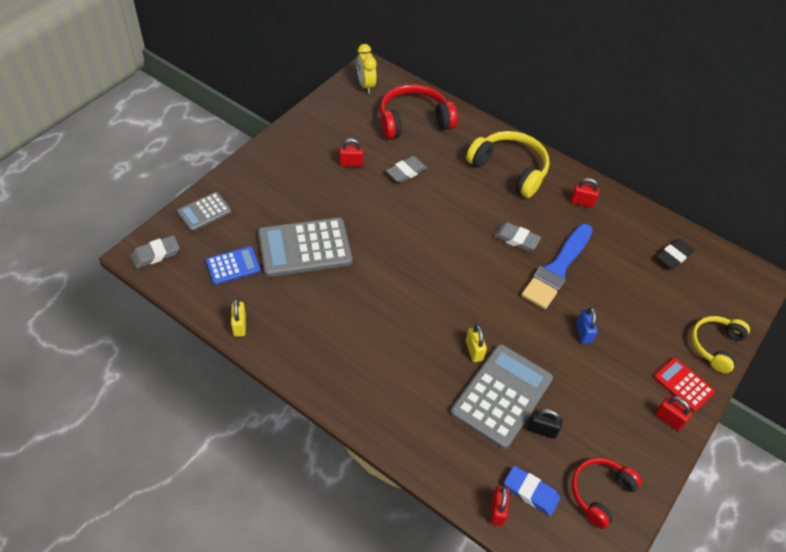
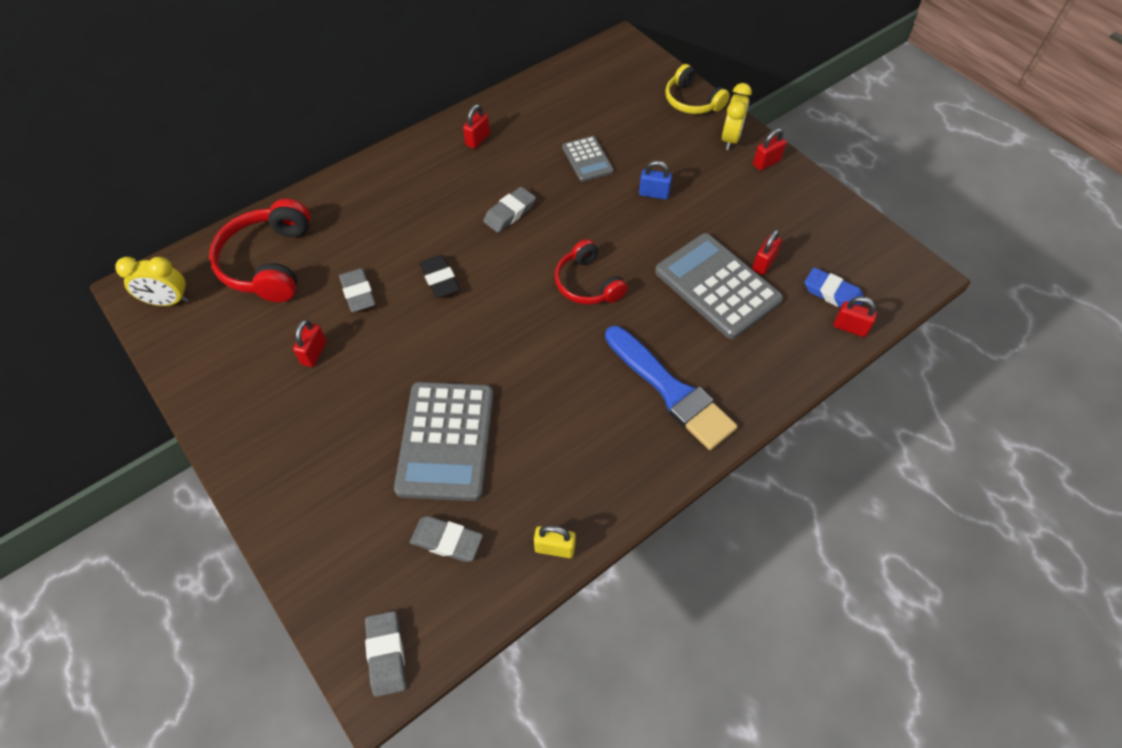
camera: 70 degrees left, 5 degrees up
(204, 212) = (326, 568): grey calculator -> grey calculator (587, 159)
(233, 266) = (447, 541): blue calculator -> grey eraser
(474, 350) = (654, 295): yellow padlock -> none
(510, 169) = (400, 188): yellow headphones -> none
(531, 492) = (832, 293): blue eraser -> blue eraser turned 75 degrees clockwise
(542, 430) = (763, 263): black padlock -> red padlock
(557, 269) = (563, 189): blue brush -> blue brush (670, 390)
(600, 493) = (838, 239): red headphones -> red headphones (587, 283)
(673, 256) = (576, 92): black eraser -> black eraser (440, 279)
(683, 384) = (730, 139): red calculator -> yellow clock

